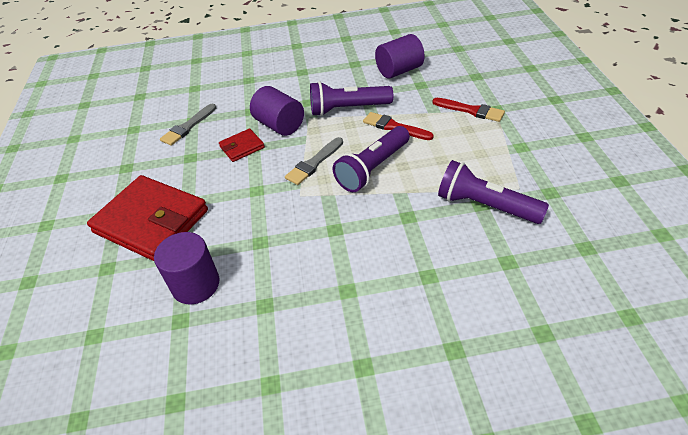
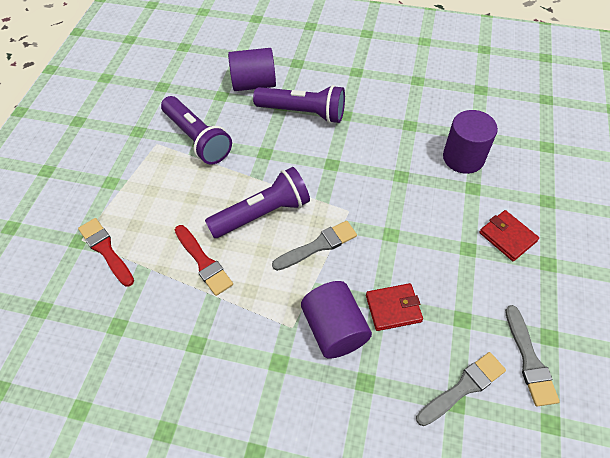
camera: 160 degrees left, 10 degrees up
(142, 151) = (529, 359): none -> grey brush
(151, 221) = (507, 237): red wallet -> red wallet, size x0.46
(348, 109) = (235, 320): purple flashlight -> purple flashlight (303, 112)
(399, 71) = (119, 373): purple cylinder -> purple cylinder (254, 84)

